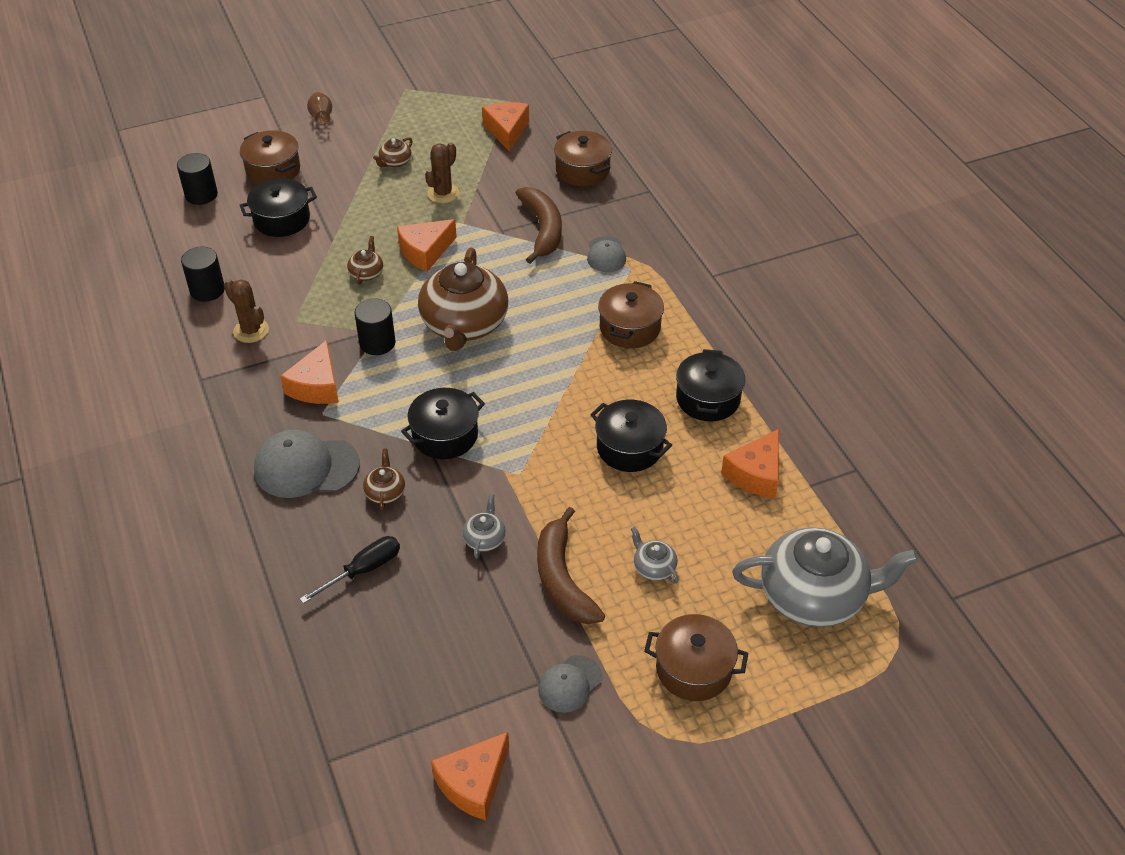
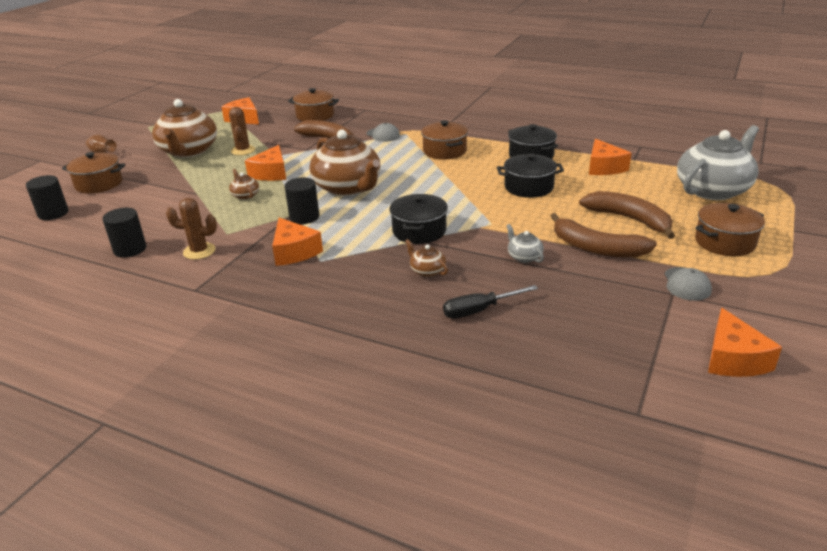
camera: 40 degrees left, 15 degrees down
(282, 219) = (141, 199): black pot -> none
(306, 467) = (352, 288): grey cap -> none
(363, 570) = (479, 310): black screwdriver -> black screwdriver turned 120 degrees counterclockwise
(395, 162) = (188, 151): brown teapot -> brown teapot, size x2.41
(654, 567) = (629, 219): grey teapot -> brown banana

